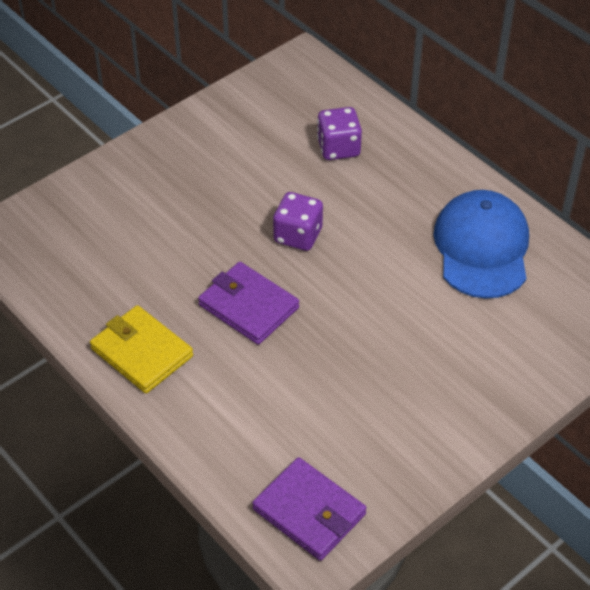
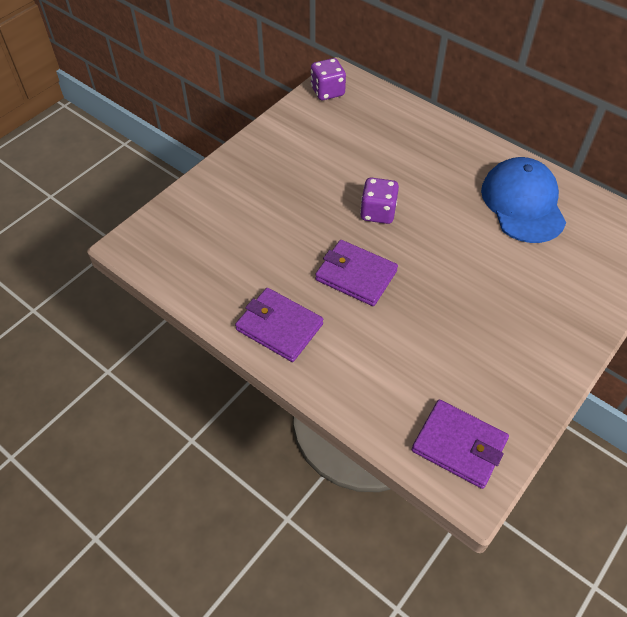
camera: 10 degrees left, 5 degrees up
(142, 352) = (279, 327): yellow wallet -> purple wallet
(338, 148) = (388, 140): purple dice -> purple dice (327, 91)

